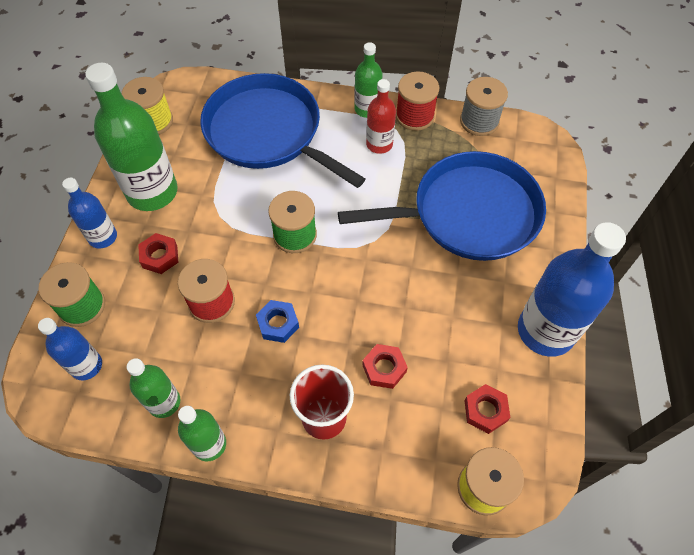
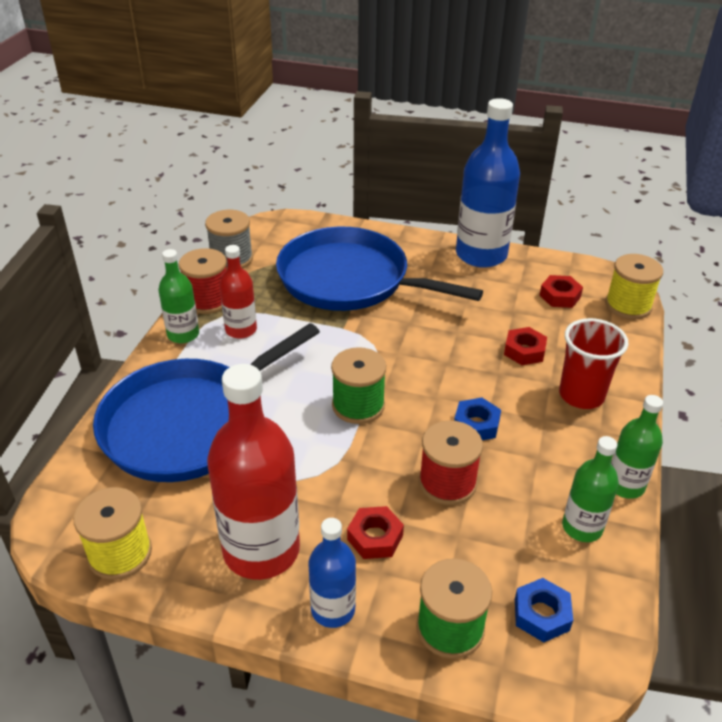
camera: 85 degrees left, 20 degrees down
(86, 365) = (541, 614): blue bottle -> blue nut
(152, 192) = (261, 550): green bottle -> red bottle
(468, 213) = (350, 280): blue pan -> blue pan turned 60 degrees counterclockwise

